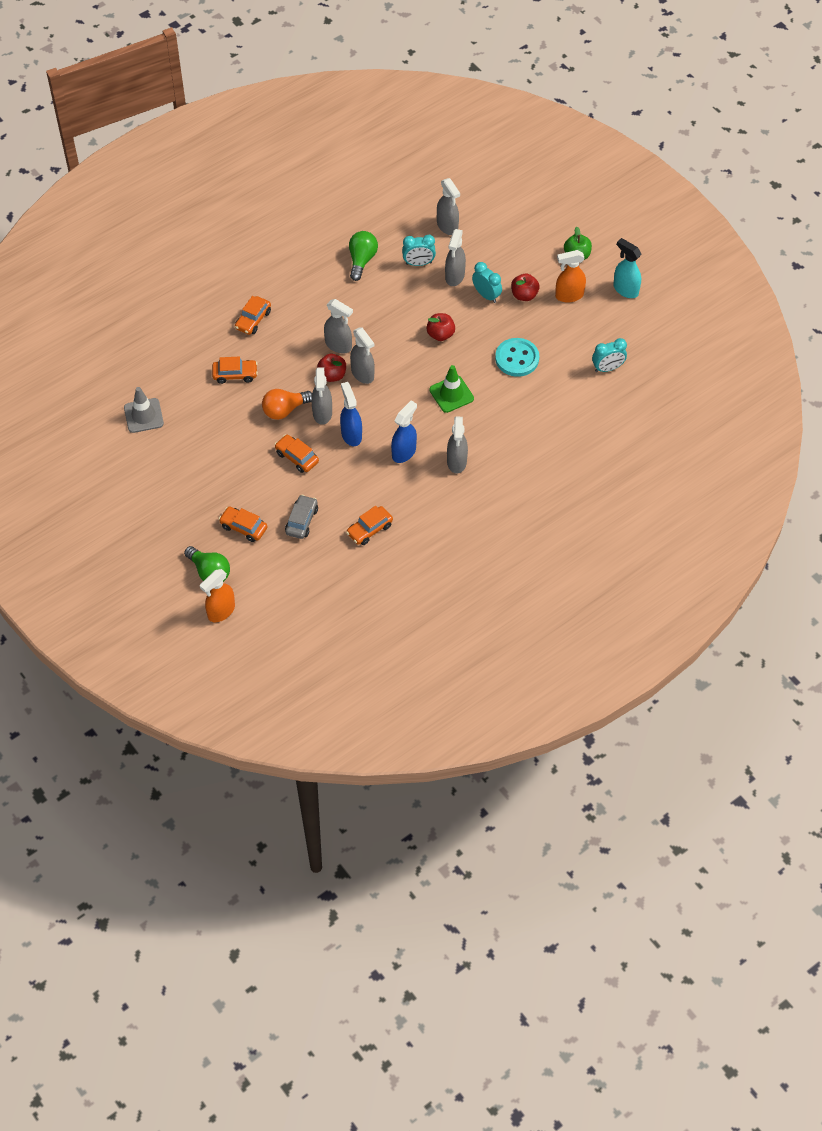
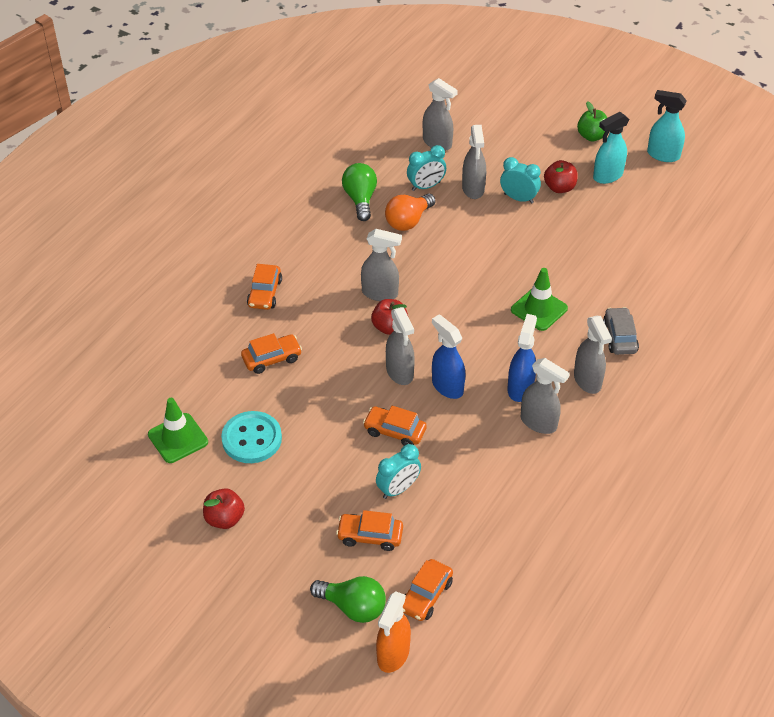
camera: 20 degrees left, 10 degrees down
(143, 415) = (178, 438): grey traffic cone -> green traffic cone
(284, 410) = (352, 381): orange light bulb -> orange light bulb (408, 221)
(301, 521) = (439, 505): grey car -> grey car (620, 337)
(363, 374) = (425, 316): grey spray bottle -> grey spray bottle (539, 423)
(369, 529) = (528, 489): orange car -> orange car (426, 595)
(440, 334) = (491, 251): red apple -> red apple (224, 519)
(517, 358) = (590, 252): turquoise button -> turquoise button (252, 439)
(569, 295) = (607, 176): orange spray bottle -> turquoise spray bottle
(607, 368) = (693, 235): turquoise clock -> turquoise clock (398, 489)

